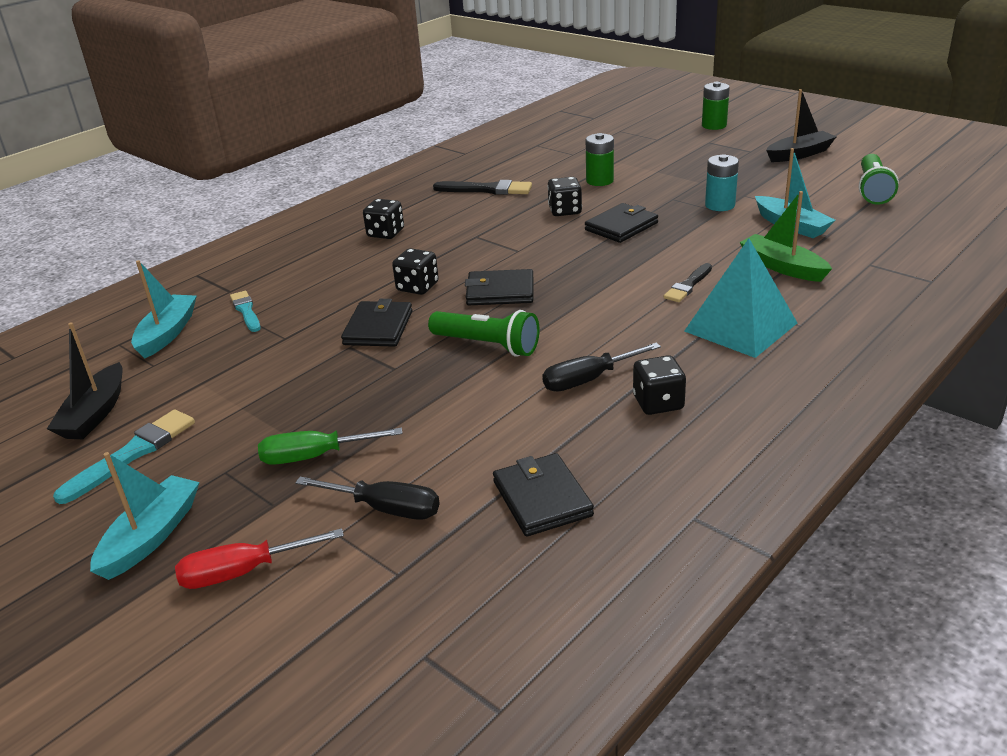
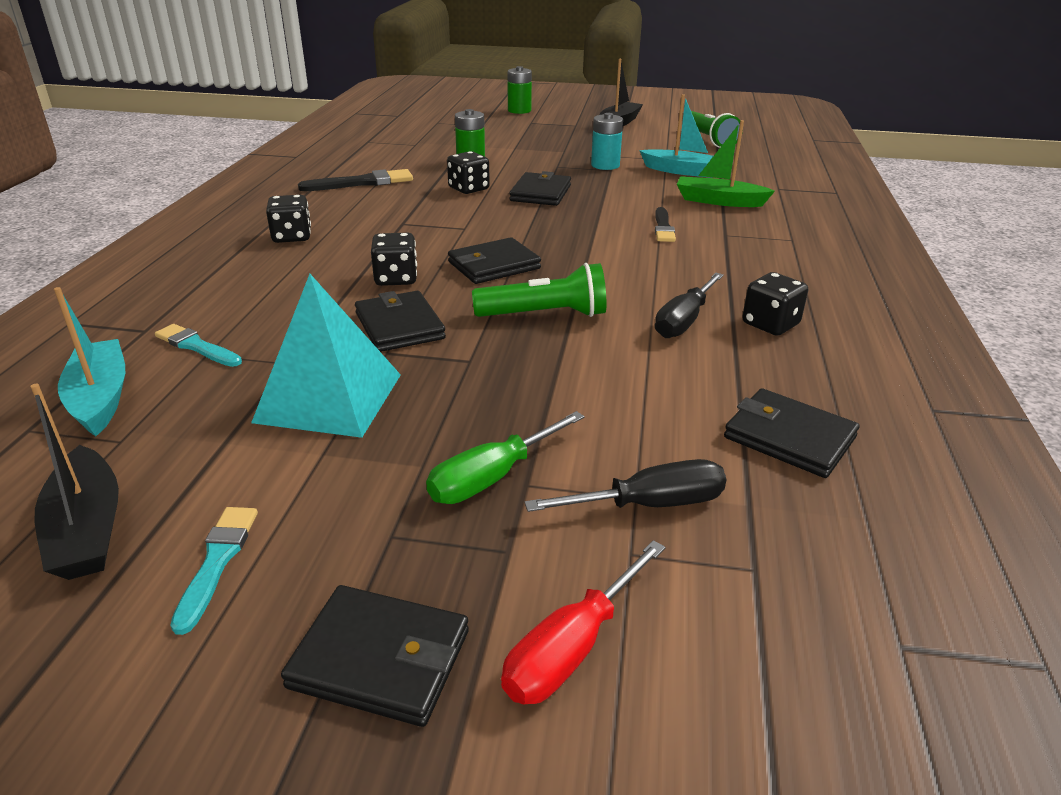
camera: 35 degrees left, 0 degrees up
(132, 454) = (217, 561): turquoise brush -> turquoise brush, size x0.66
(151, 536) = (380, 659): turquoise boat -> black wallet
(740, 327) = (750, 250): turquoise pyramid -> turquoise pyramid (329, 398)

